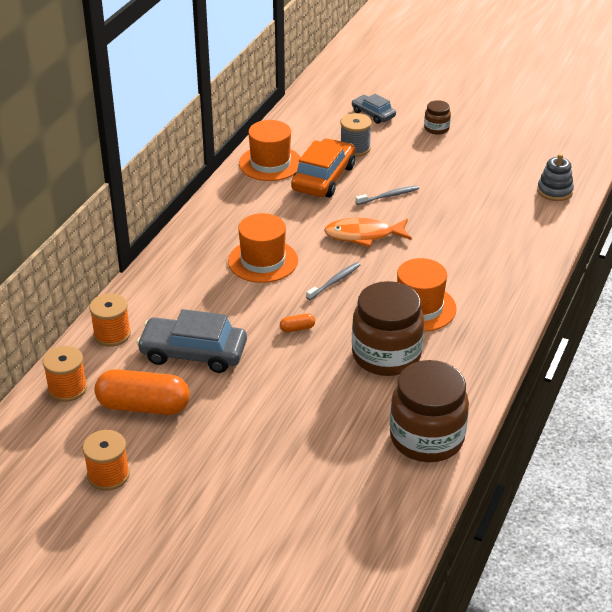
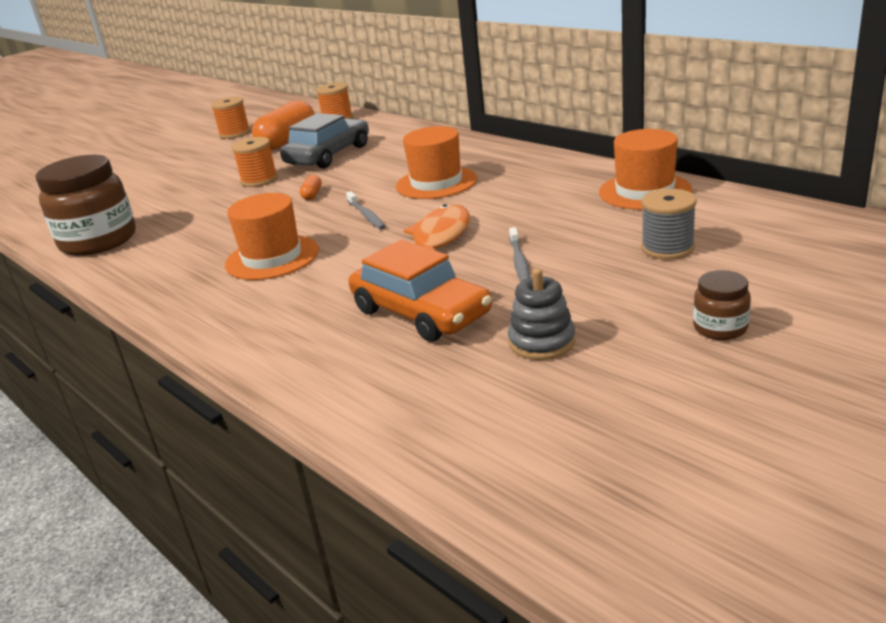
camera: 115 degrees right, 10 degrees down
(112, 334) = (385, 129): orange spool -> orange spool (259, 180)
(324, 178) = (591, 221): orange car -> orange car (420, 312)
(373, 114) = (785, 272): grey car -> none
(386, 355) = (223, 232): brown jar -> none
(554, 191) = (436, 425): grey stacking toy -> grey stacking toy (541, 342)

